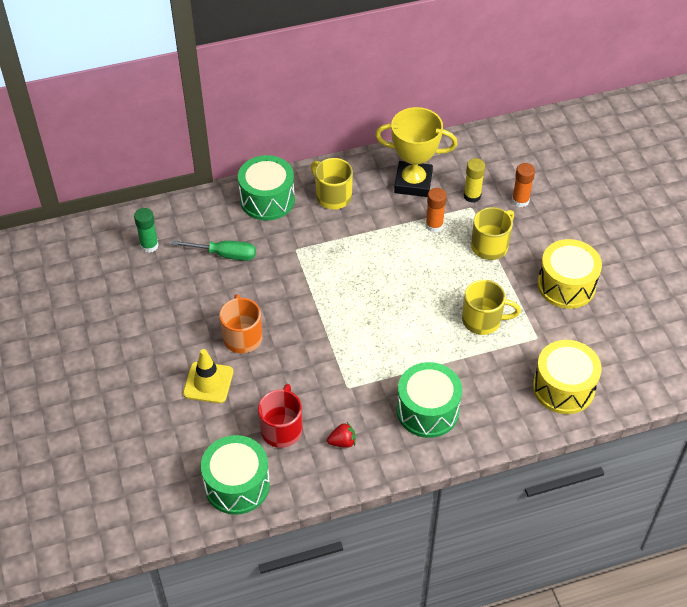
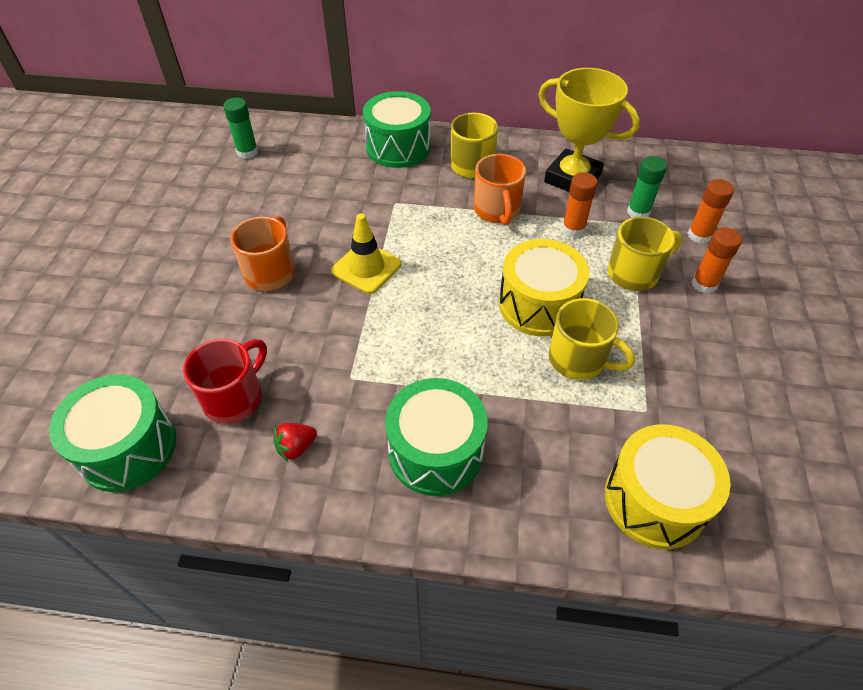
camera: 25 degrees right, 0 degrees up
(208, 382) = (195, 308): yellow traffic cone -> yellow traffic cone (366, 268)
(225, 255) = (316, 184): green screwdriver -> none
(342, 442) = (296, 447): red strawberry -> red strawberry turned 135 degrees clockwise
(373, 229) = (497, 210): none -> orange mug
(472, 196) = (638, 212): yellow glue stick -> green glue stick
(538, 238) = (704, 284): none -> orange glue stick
(566, 285) = (720, 356): yellow drum -> yellow drum (538, 304)

